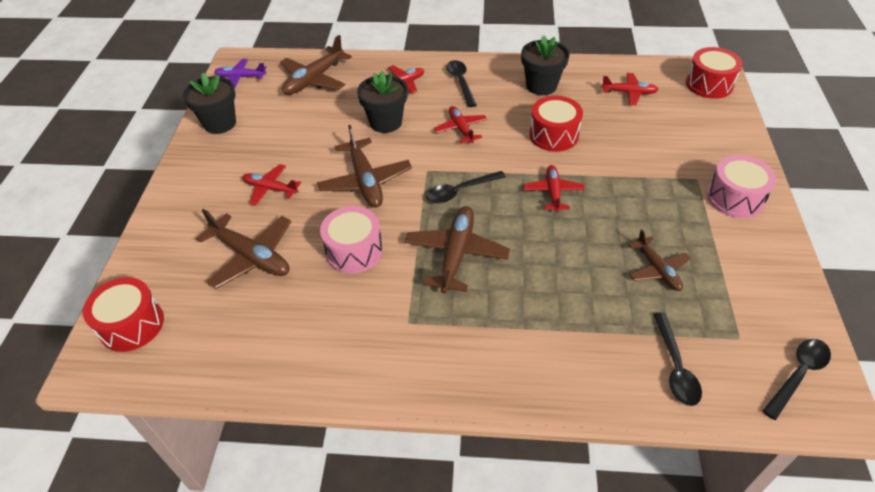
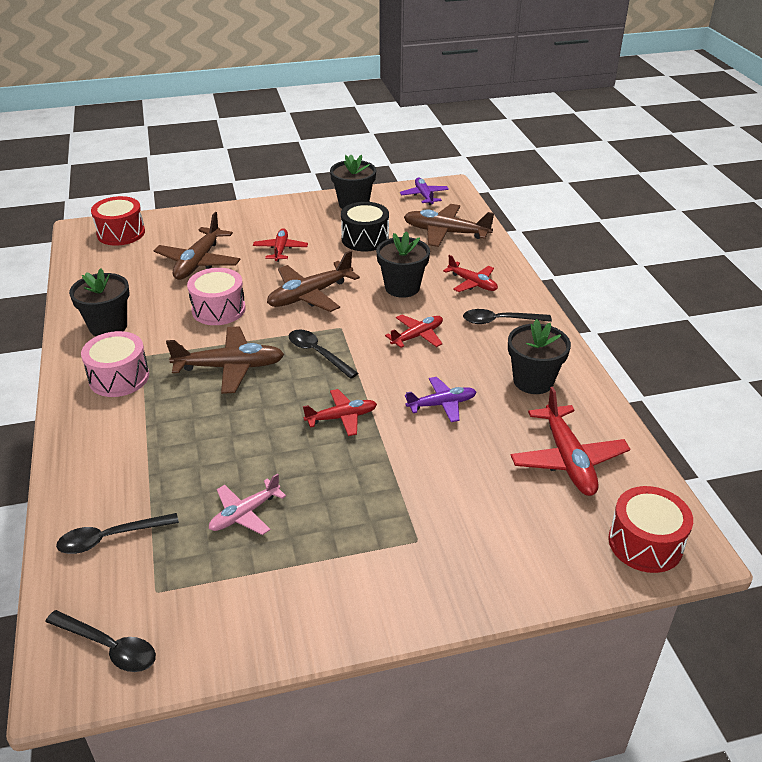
camera: 70 degrees right, 10 degrees down
(290, 128) = (365, 239): none -> black drum
(337, 350) = (108, 326): none -> black flower pot
(461, 82) = (500, 321): black spoon -> black spoon turned 150 degrees counterclockwise
(553, 135) = (442, 404): red drum -> purple plane
(629, 93) = (568, 460): red plane -> red plane, size x1.60
(657, 270) = (244, 514): brown plane -> pink plane
(735, 198) = (394, 581): pink drum -> pink drum (119, 377)

